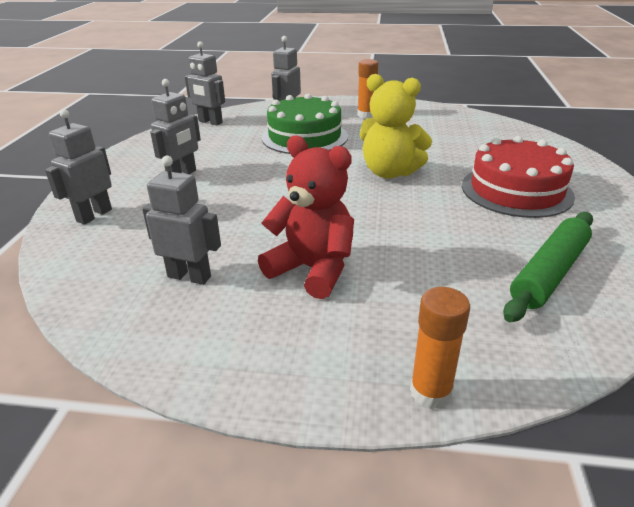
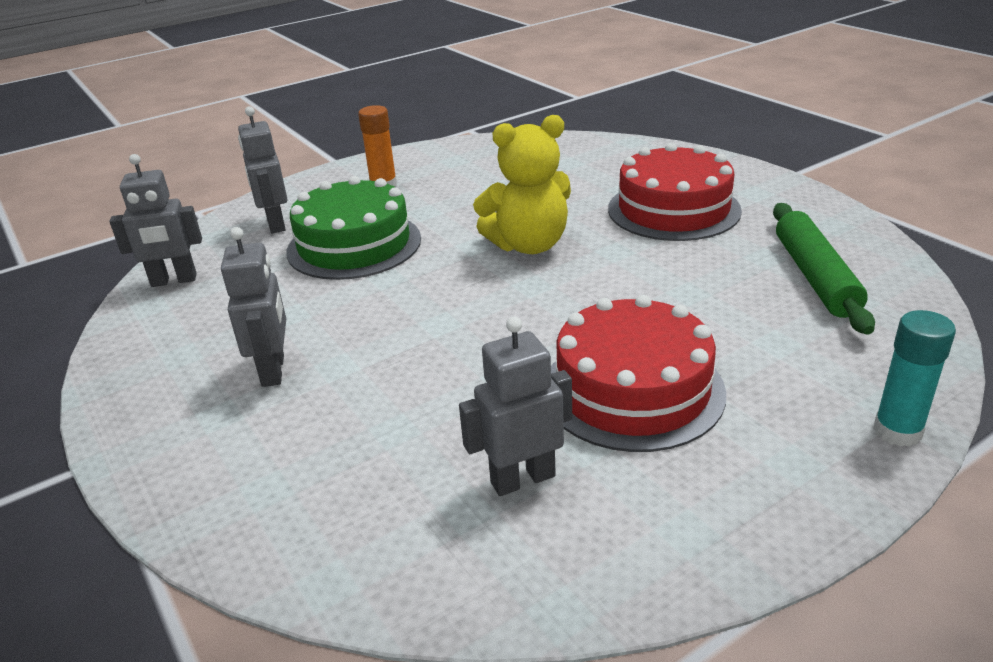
camera: 40 degrees left, 0 degrees up
(94, 215) = (244, 491): grey robot -> none
(312, 269) = (633, 390): red teddy bear -> red cake
(430, 392) = (897, 431): orange glue stick -> turquoise glue stick

